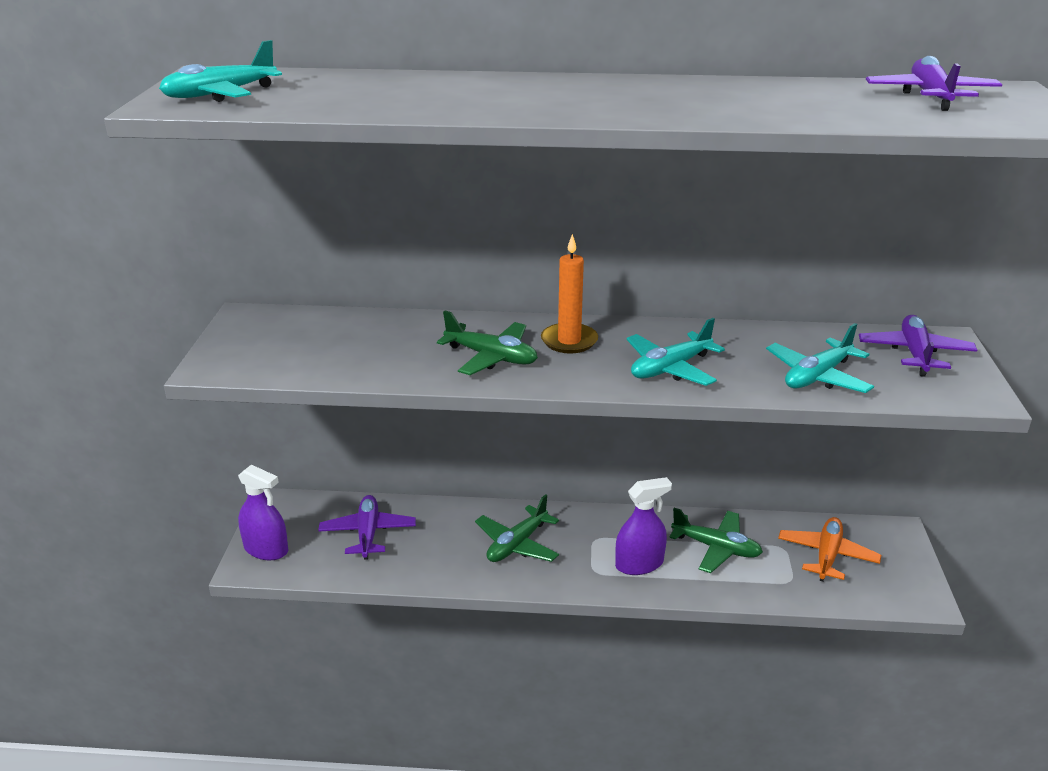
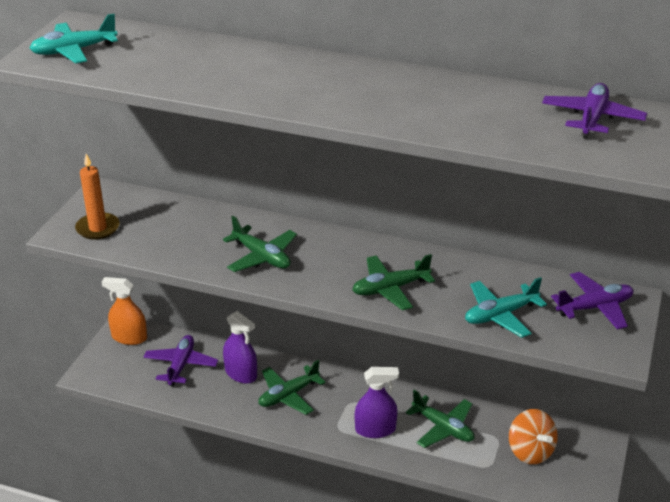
camera: 15 degrees right, 5 degrees up
(266, 549) = (103, 364): purple spray bottle -> purple spray bottle (241, 373)
(289, 512) = (129, 337): none -> orange spray bottle
(569, 341) = (327, 251): orange candle -> orange candle (98, 228)
(670, 368) = (390, 289): turquoise plane -> green plane
(827, 555) = (530, 451): orange plane -> orange spinning top
(915, 354) = (594, 307): purple plane -> purple plane turned 45 degrees clockwise

